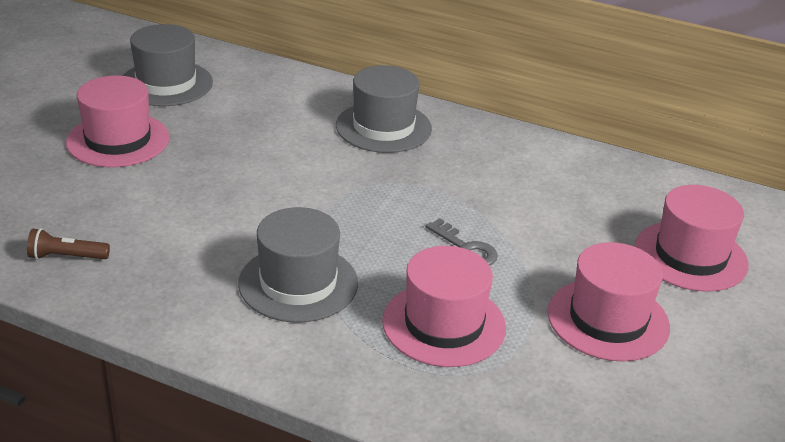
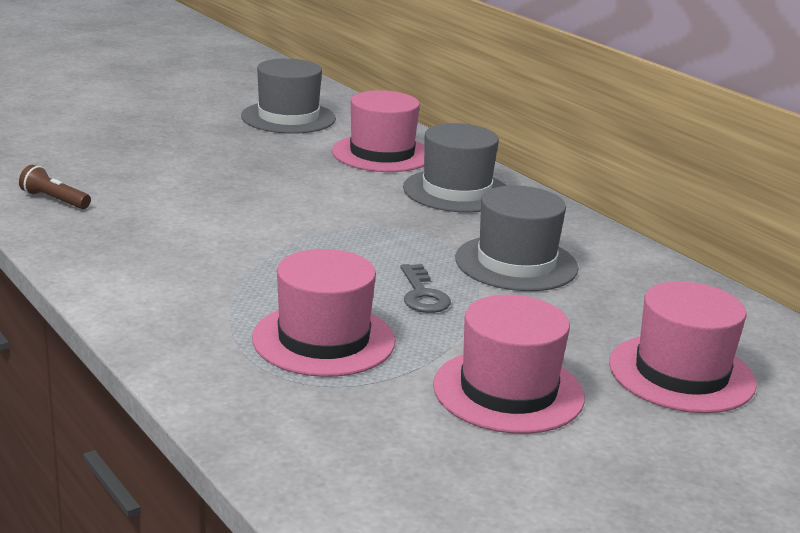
camera: 30 degrees right, 10 degrees down
(118, 140) = (197, 142): pink hat -> pink hat (382, 154)
(298, 283) = (224, 271): grey hat -> grey hat (516, 263)

